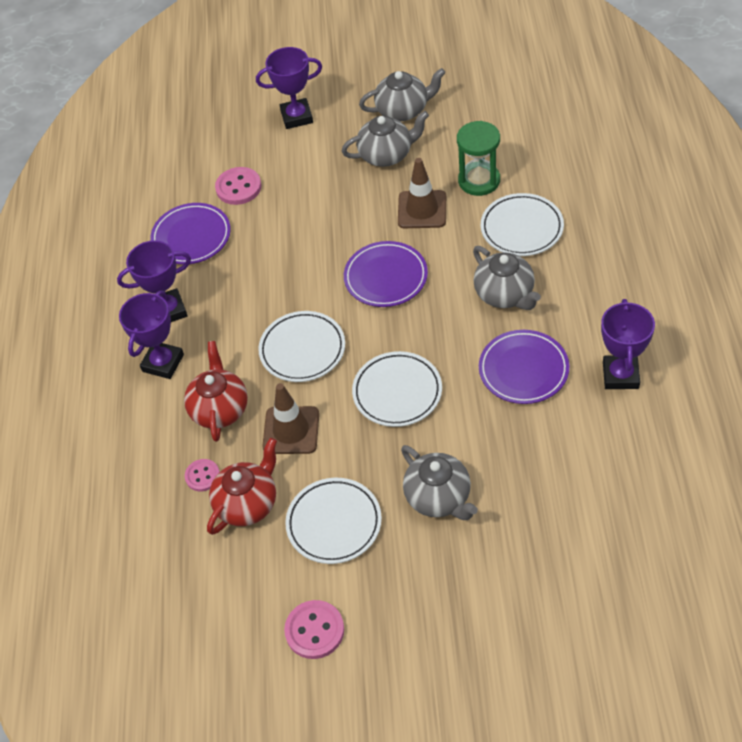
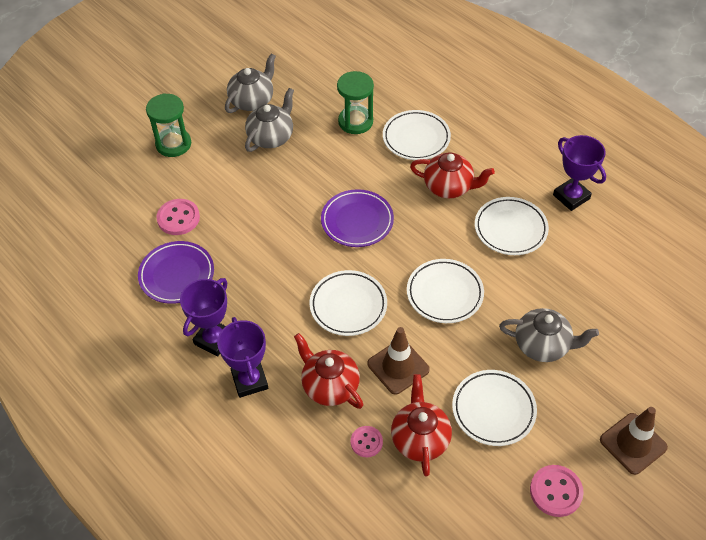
camera: 45 degrees left, 0 degrees up
(296, 117) = (173, 144): purple trophy -> green hourglass
(422, 210) = (335, 161): brown traffic cone -> brown traffic cone (633, 443)
(505, 294) = (449, 187): grey teapot -> red teapot
(523, 370) = (510, 229): purple plate -> white plate

